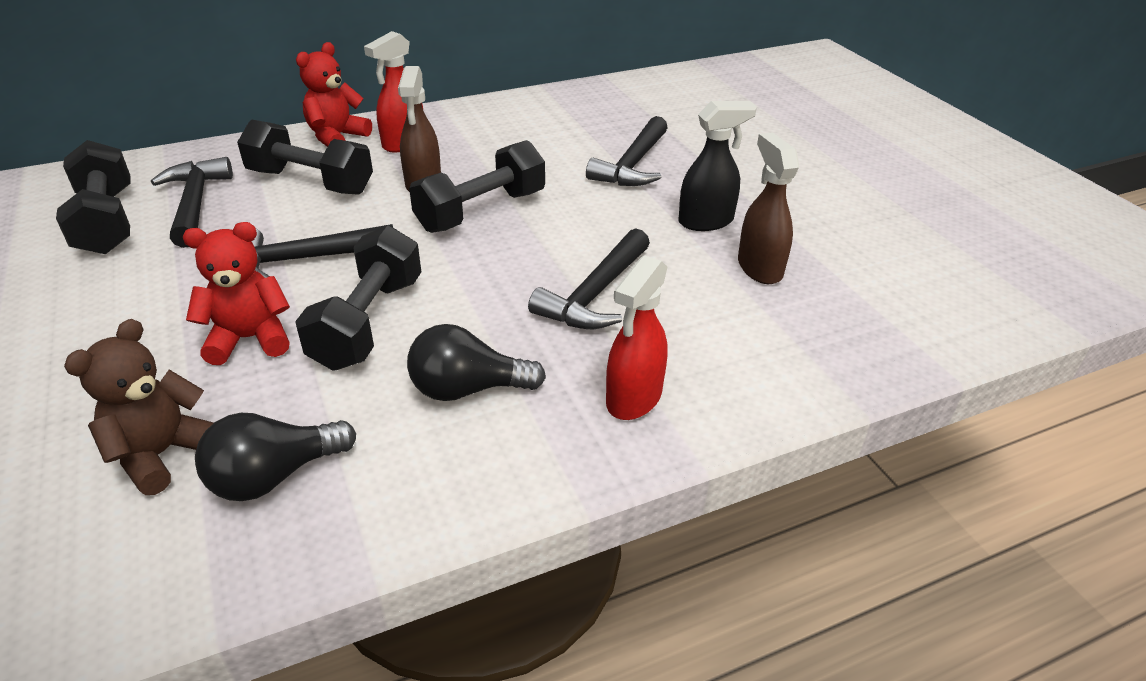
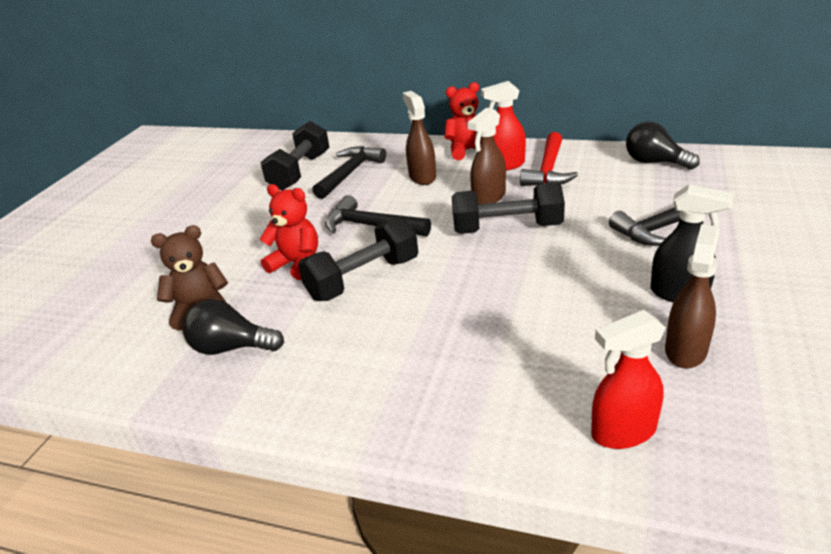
camera: 45 degrees right, 5 degrees down
(310, 182) = (422, 177): black dumbbell -> brown spray bottle
(460, 137) = (548, 170): none -> red hammer
(468, 389) = (373, 346): black light bulb -> black light bulb (654, 162)
(595, 294) = (523, 317): black hammer -> none
(633, 398) = (468, 404): red spray bottle -> red spray bottle (623, 432)

